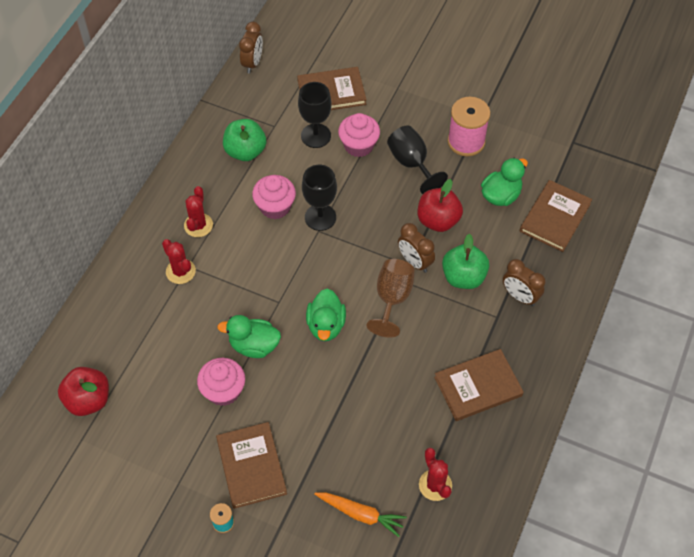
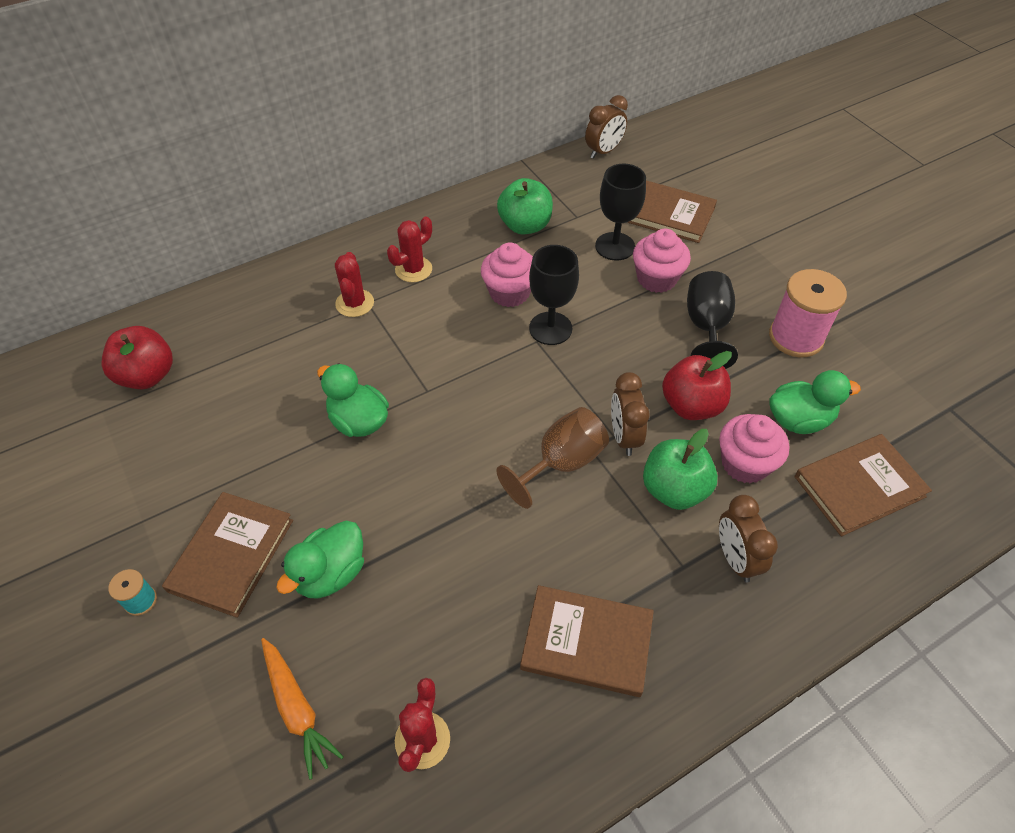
camera: 35 degrees right, 5 degrees down
(223, 391) = (282, 450): pink cupcake -> pink cupcake (745, 463)
(326, 325) = (457, 447): green duck -> green duck (330, 573)

